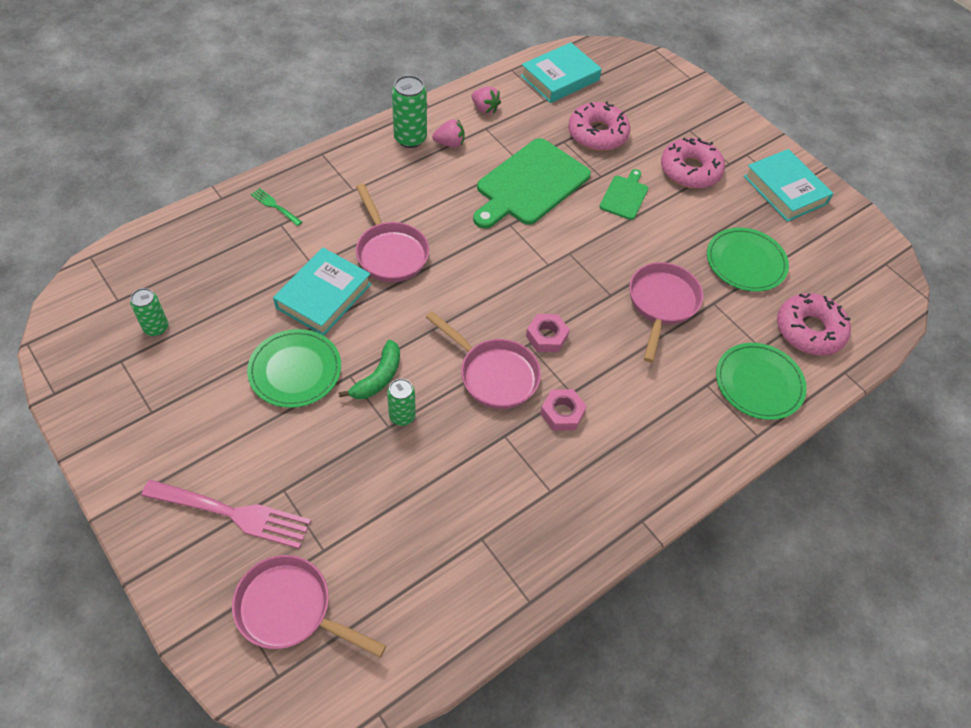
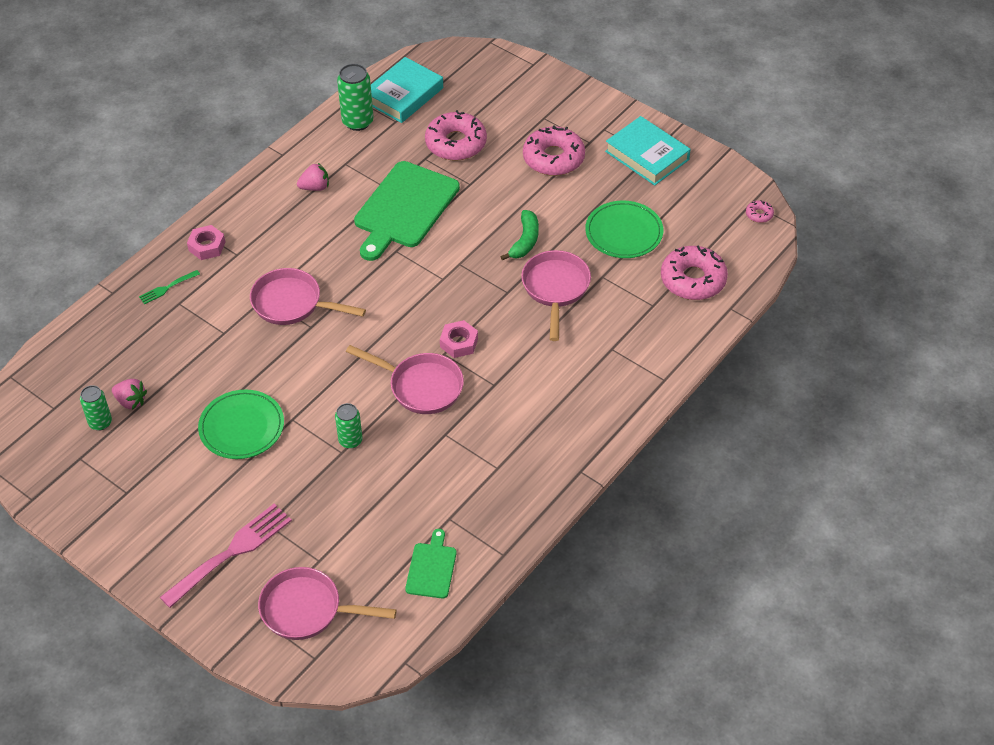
camera: 10 degrees left, 5 degrees down
(232, 514) = (231, 553): pink fork -> pink fork turned 45 degrees counterclockwise
(275, 206) = (167, 288): green fork -> green fork turned 60 degrees counterclockwise
(323, 296) = (244, 357): turquoise book -> none
(378, 377) = (318, 414): green banana -> green banana (525, 241)
(390, 252) = (292, 304): pink pan -> pink pan turned 150 degrees clockwise
(410, 139) = (275, 192): green can -> green can (357, 122)
(485, 109) = (338, 144): pink strawberry -> pink strawberry (131, 401)
(562, 413) = (490, 403): pink nut -> pink nut (207, 246)
(624, 196) = (497, 198): green cutting board -> green cutting board (431, 568)
(759, 383) = (657, 336): green plate -> none
(891, 278) = (759, 214): none -> pink donut

